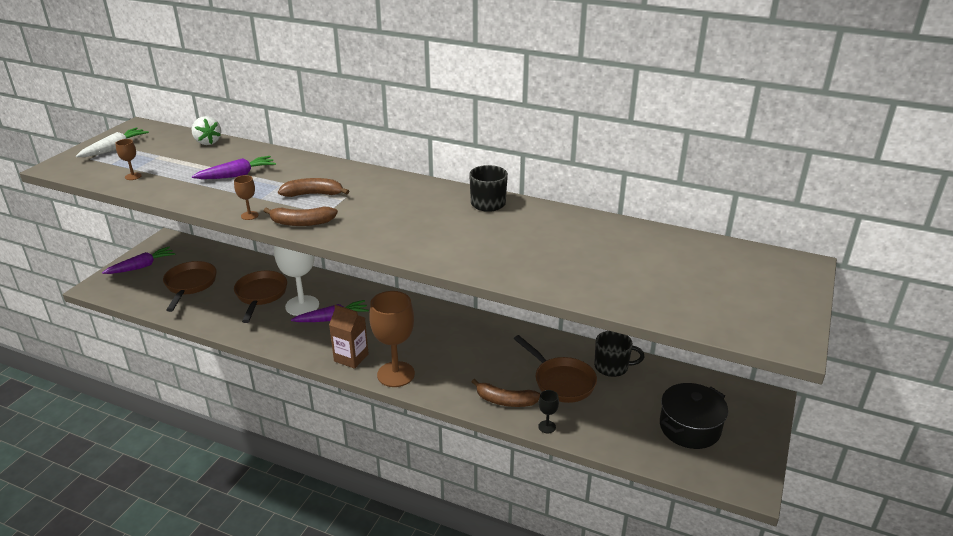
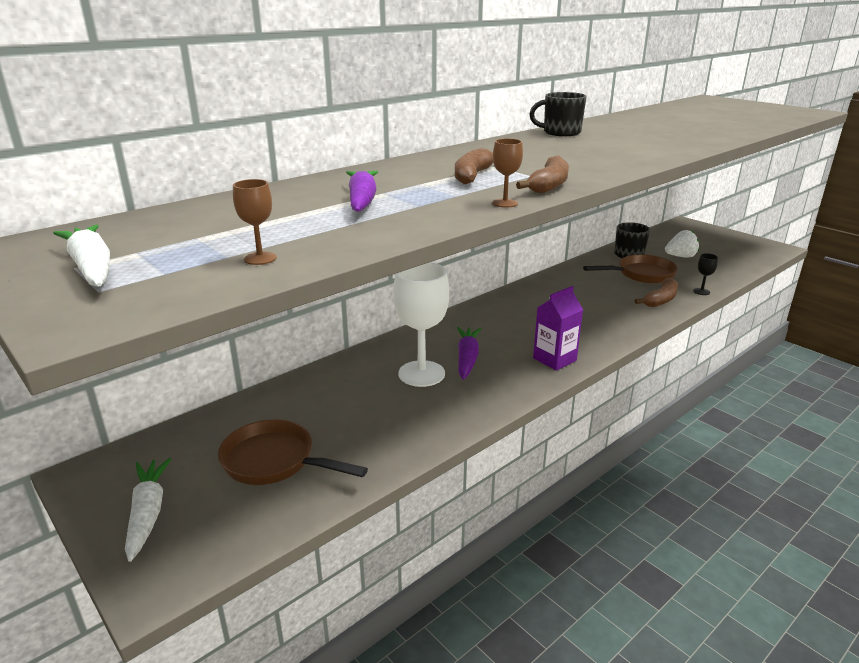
camera: 65 degrees left, 5 degrees down
(142, 266) = (148, 513): purple carrot -> white carrot
(207, 142) = (202, 207): white strawberry -> white strawberry (680, 256)
(260, 295) = (368, 400): brown pan -> none
(351, 358) = (554, 359): brown carton -> purple carton
(396, 374) = (598, 340): brown goblet -> none
(689, 427) = (712, 249): black pot -> none

